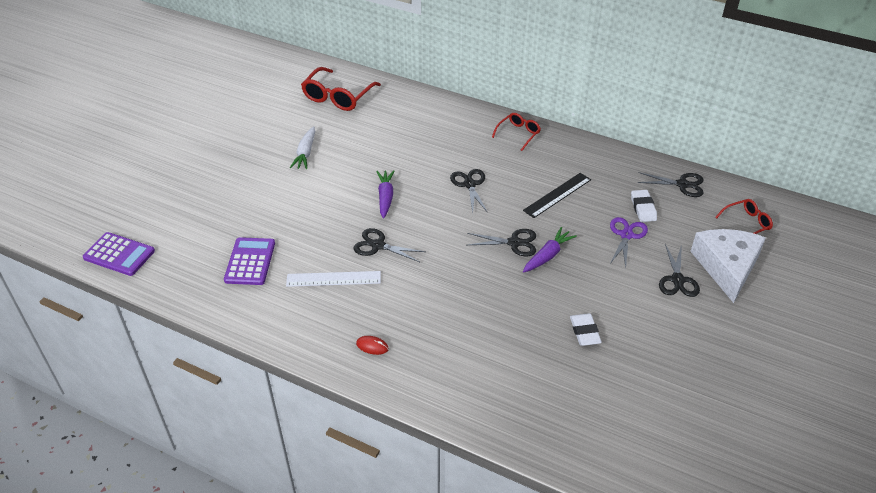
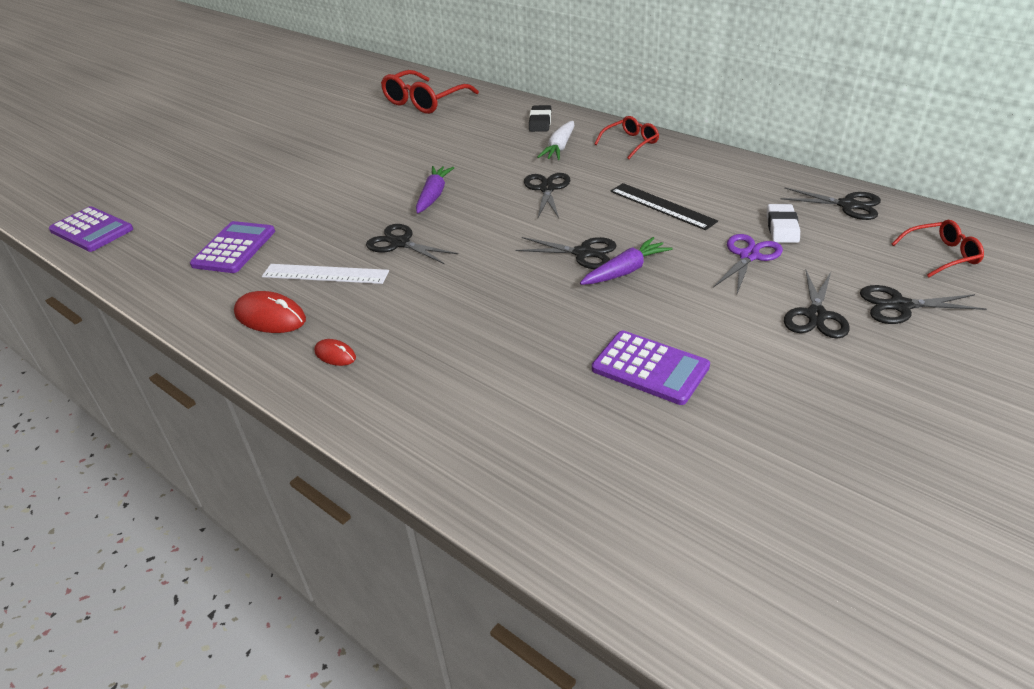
camera: 15 degrees right, 5 degrees down
(305, 153) = (360, 149): white carrot -> white carrot (559, 148)
(310, 320) = (270, 317): none -> red mouse
(442, 115) = (540, 122): none -> black eraser
(557, 195) = (662, 206): black ruler -> black ruler turned 75 degrees clockwise
(584, 332) = (650, 368): white eraser -> purple calculator
(726, 267) = (900, 306): white cheese -> black scissors

